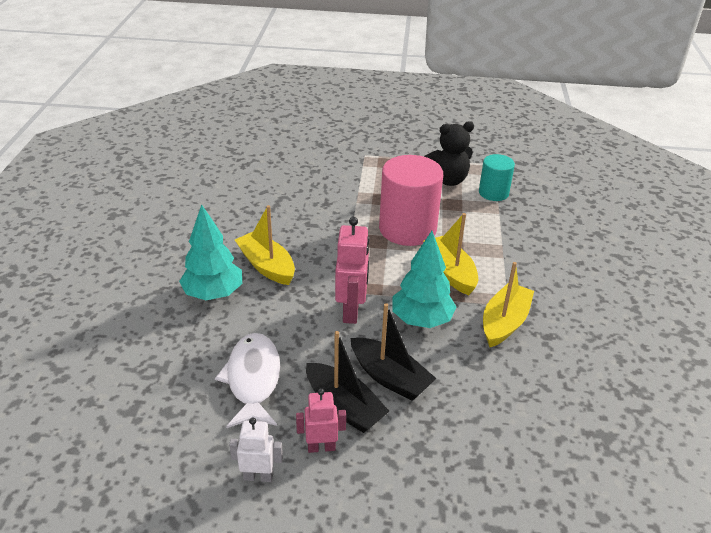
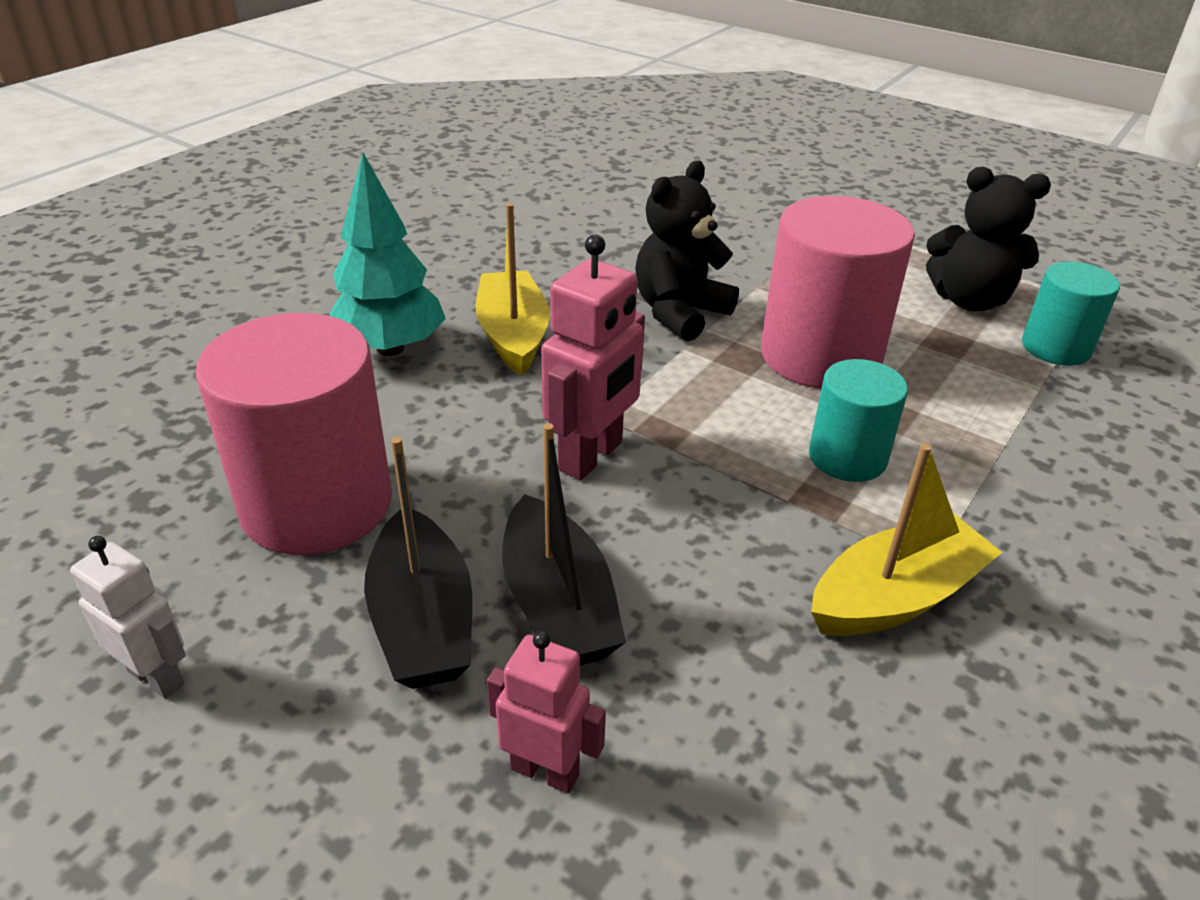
camera: 30 degrees right, 0 degrees up
(253, 379) = (316, 503): white fish -> pink cylinder
(321, 447) = (311, 677): pink robot -> pink robot (545, 770)
(332, 227) = (679, 313): none -> black teddy bear
(421, 320) = (714, 522): turquoise tree -> none
(450, 272) = (847, 457): yellow boat -> turquoise cylinder

